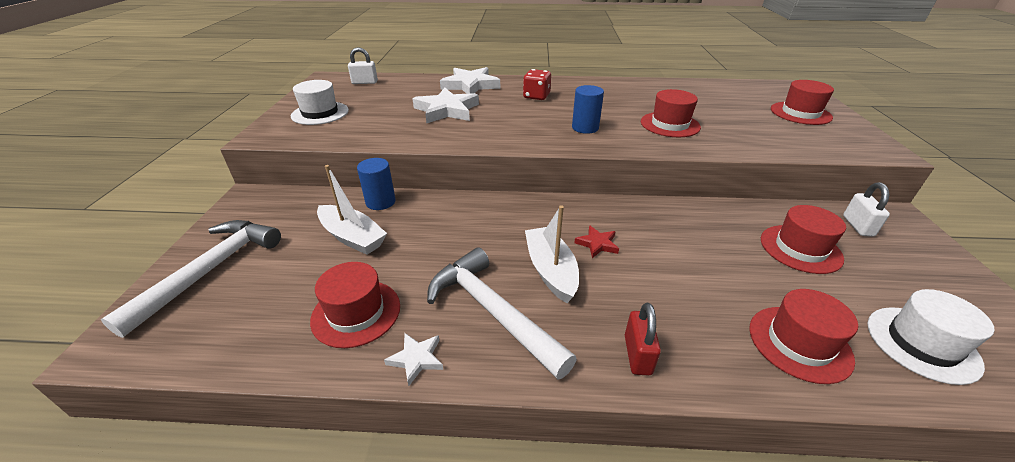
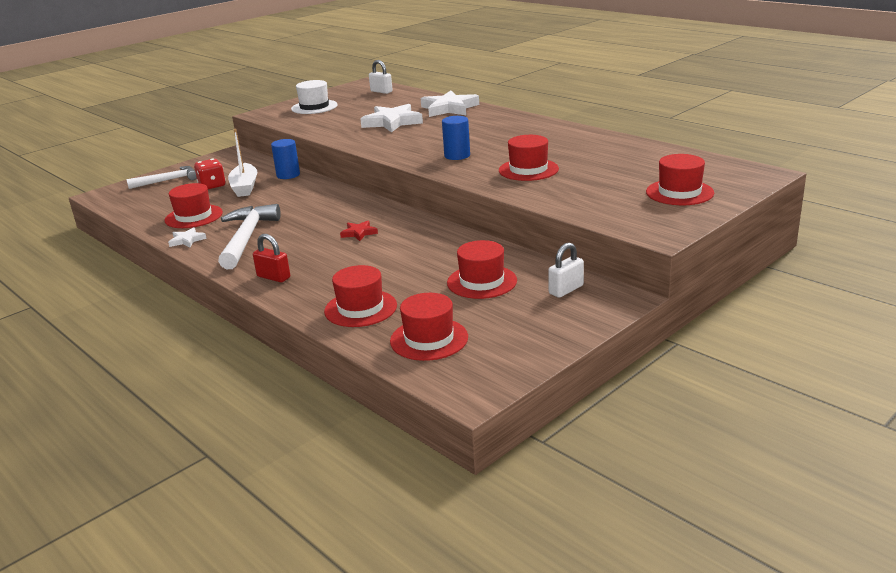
camera: 45 degrees right, 10 degrees down
(210, 270) = (168, 180): white hammer -> white hammer, size x0.66
(536, 96) = (478, 127): red dice -> red dice (212, 185)
(551, 270) = (307, 234): white boat -> none
(637, 355) = (273, 277): red padlock -> red padlock turned 75 degrees clockwise
(922, 344) = (429, 339): white hat -> red hat

